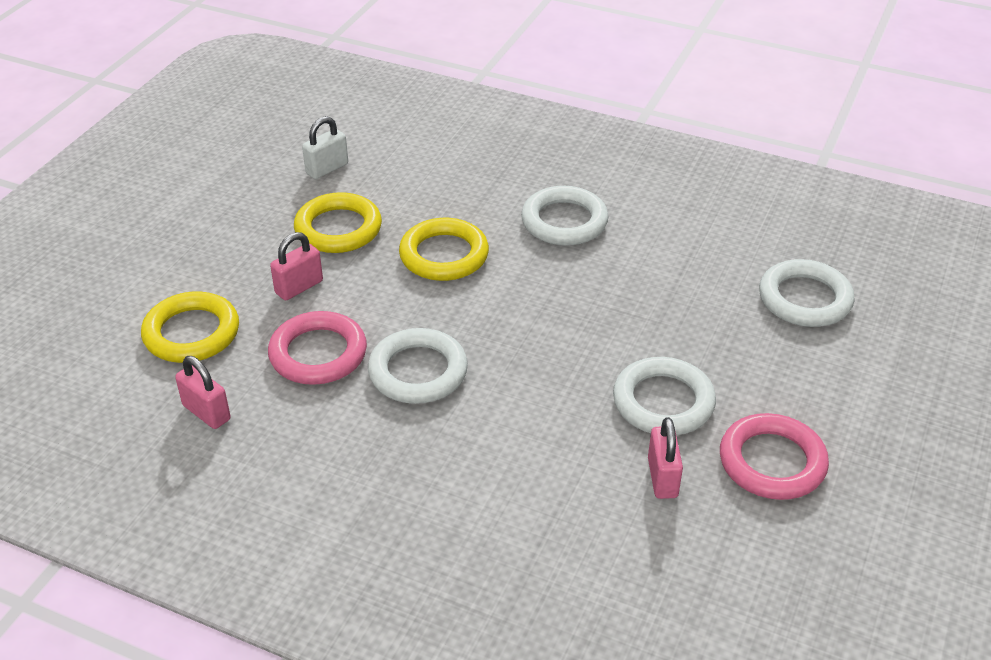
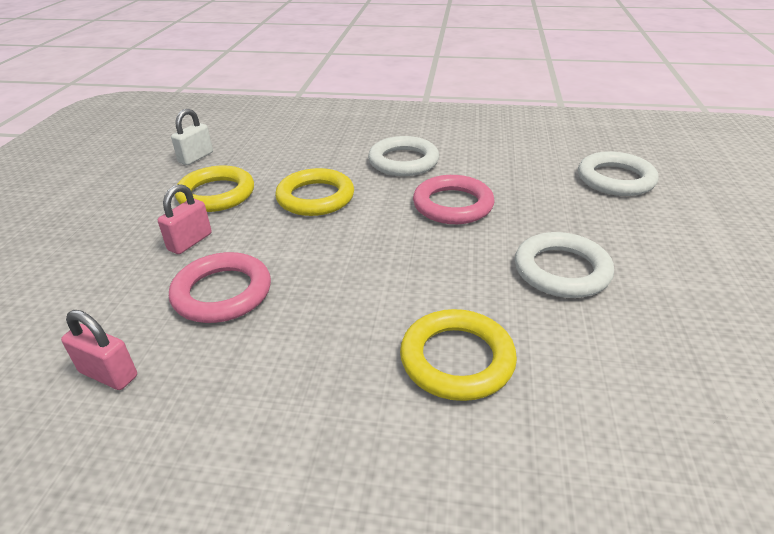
camera: 15 degrees left, 5 degrees down
(191, 333) = (84, 299): yellow ring -> yellow ring (457, 359)
(418, 371) = (327, 289): white ring -> none
(662, 478) = (606, 335): pink padlock -> none
(772, 462) = (688, 300): pink ring -> pink ring (453, 205)

